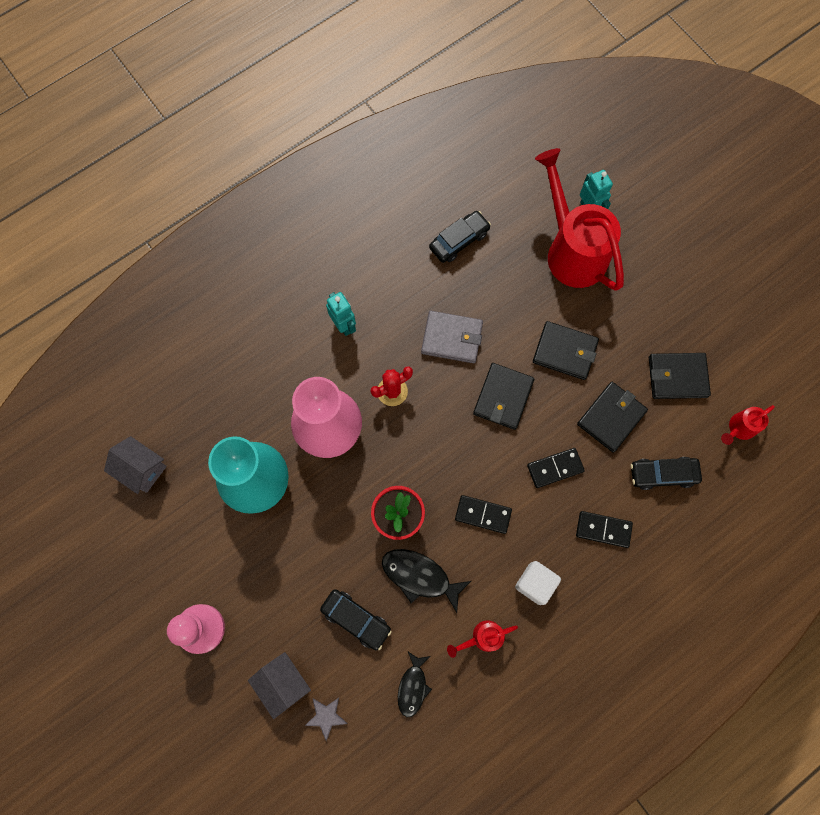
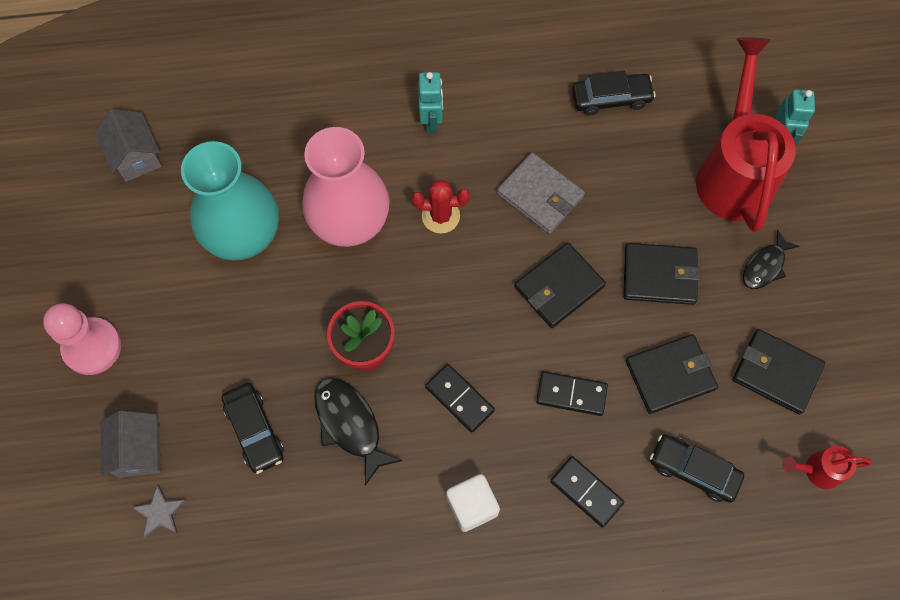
camera: 30 degrees right, 5 degrees down
(413, 687) = (270, 537): black fish -> black fish (765, 266)
(482, 637) = (377, 529): red watering can -> none
(564, 351) = (659, 275): black wallet -> black wallet turned 45 degrees counterclockwise

